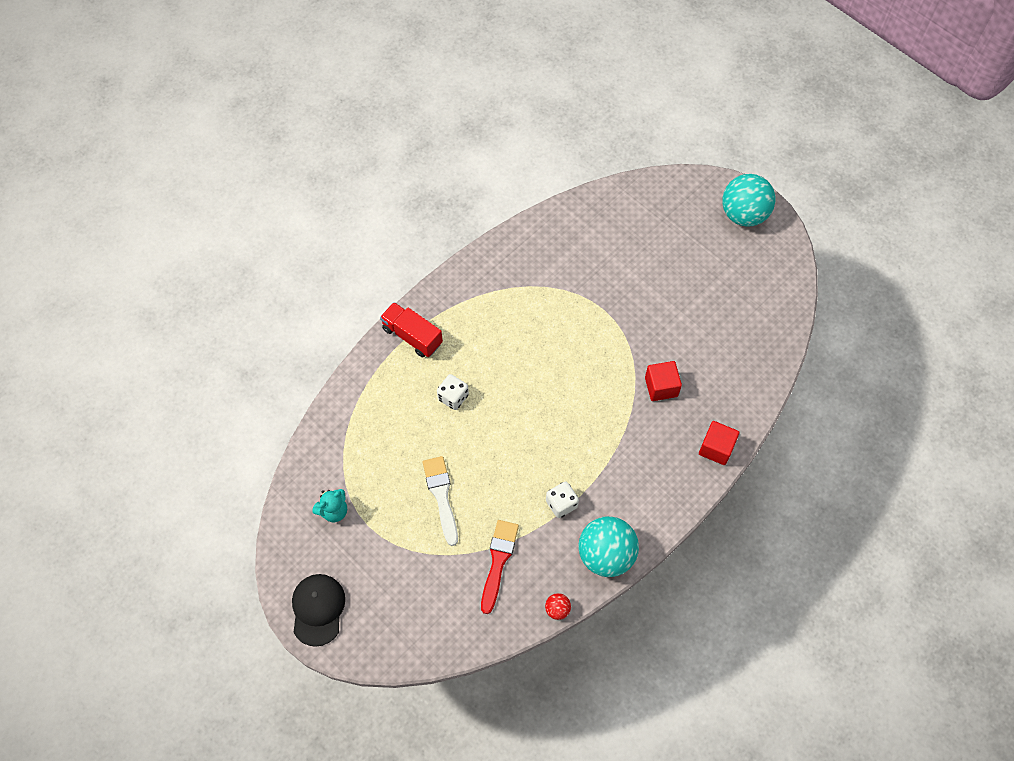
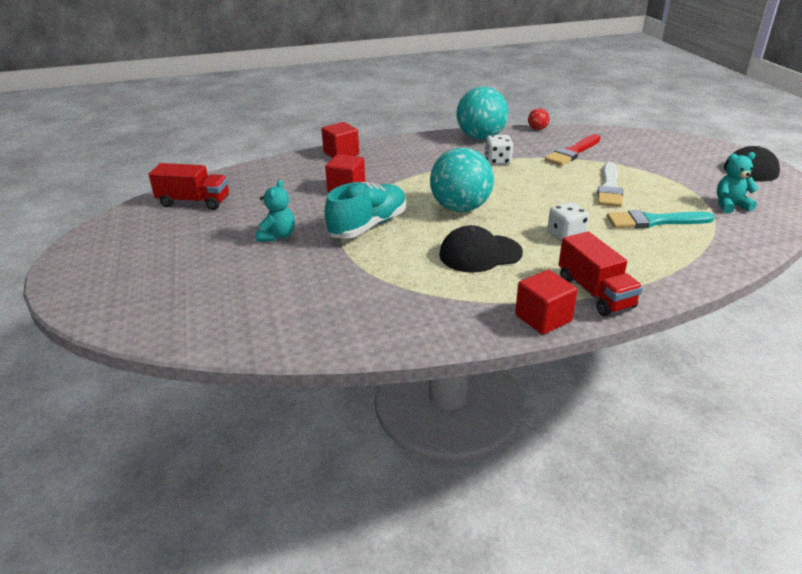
camera: 150 degrees left, 30 degrees down
(392, 451) = (654, 221): none -> turquoise brush
(436, 297) = (543, 318): none -> red cube
(504, 345) = (480, 254): none -> black cap
(604, 342) = (368, 226): none -> turquoise shoe
(657, 299) = (277, 236): none -> turquoise teddy bear
(743, 214) = (94, 266): turquoise ball -> turquoise ball (460, 208)
(761, 309) = (194, 202): none -> red truck

